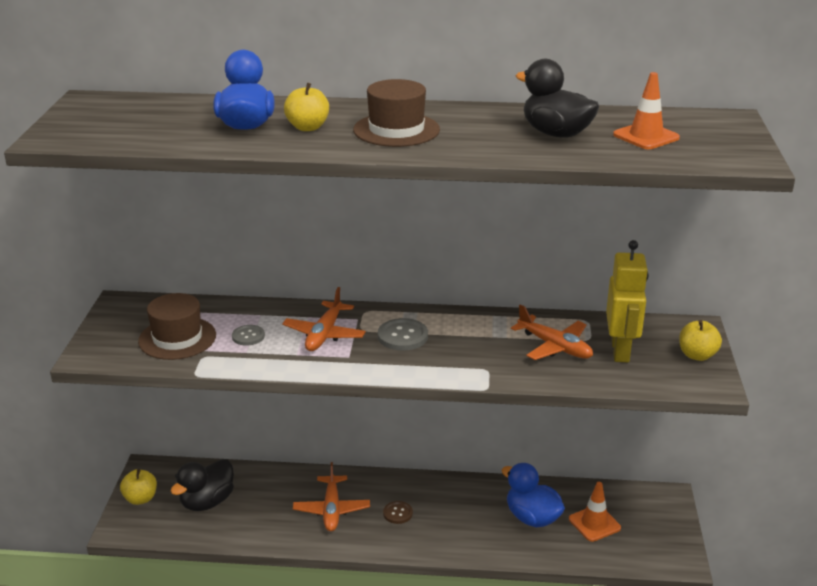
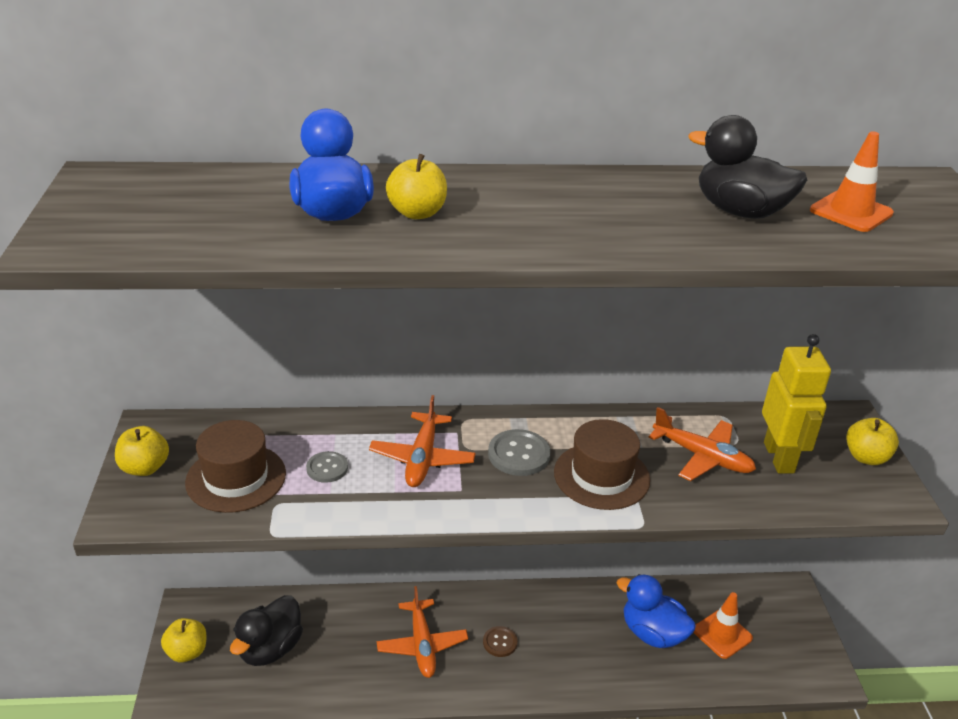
camera: 10 degrees left, 5 degrees up
(111, 328) = (145, 468): none -> yellow apple
(396, 130) = (536, 213): brown hat -> brown hat (601, 476)

